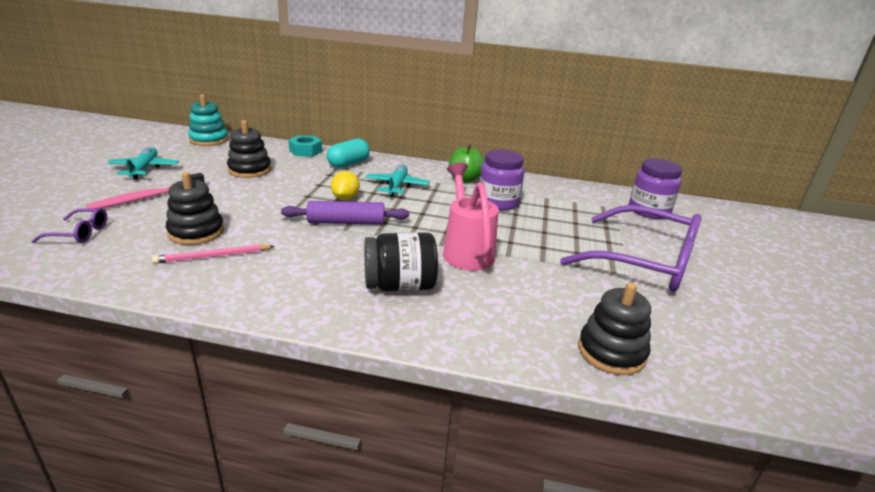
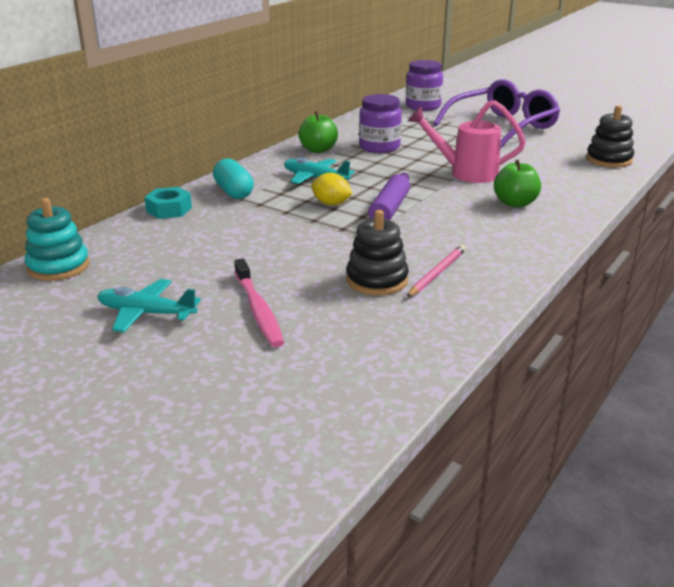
camera: 65 degrees left, 0 degrees up
(79, 233) = (346, 349): purple glasses -> none
(213, 256) = (437, 273): pink pencil -> pink pencil turned 150 degrees counterclockwise
(250, 170) = (209, 245): black stacking toy -> none
(399, 286) = (515, 203): black jar -> green apple

